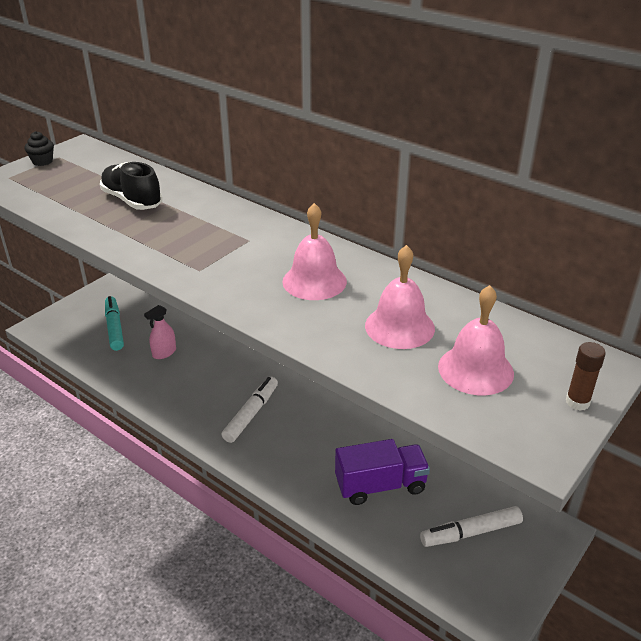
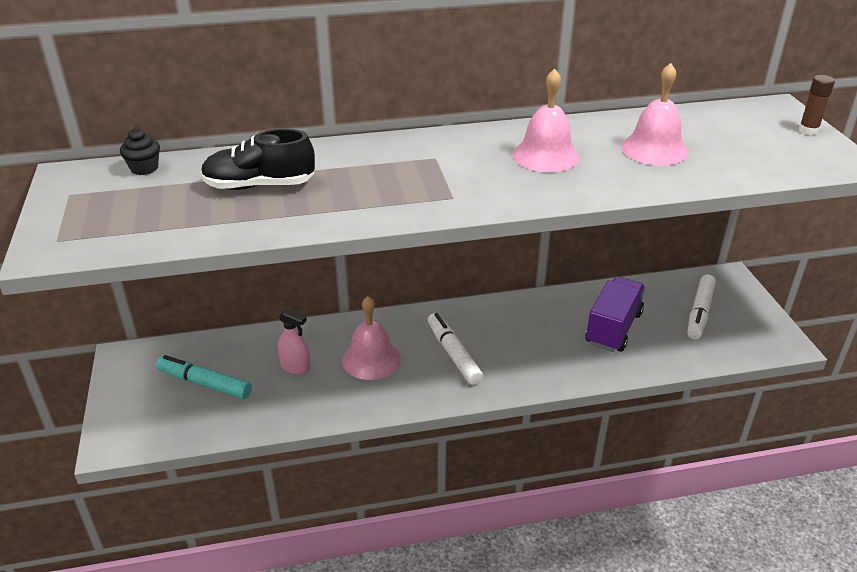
camera: 50 degrees left, 0 degrees up
(42, 161) = (60, 207): black cupcake -> black cupcake (144, 168)
(164, 353) = (295, 367): pink spray bottle -> pink spray bottle turned 60 degrees counterclockwise
(475, 369) = (739, 145): pink bell -> pink bell (371, 359)

